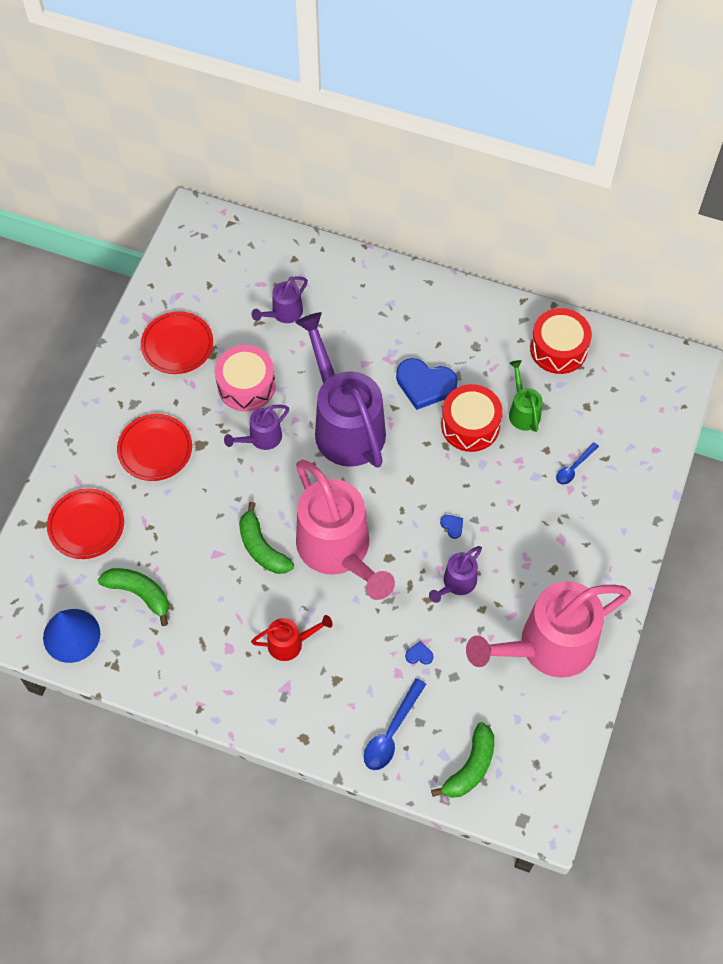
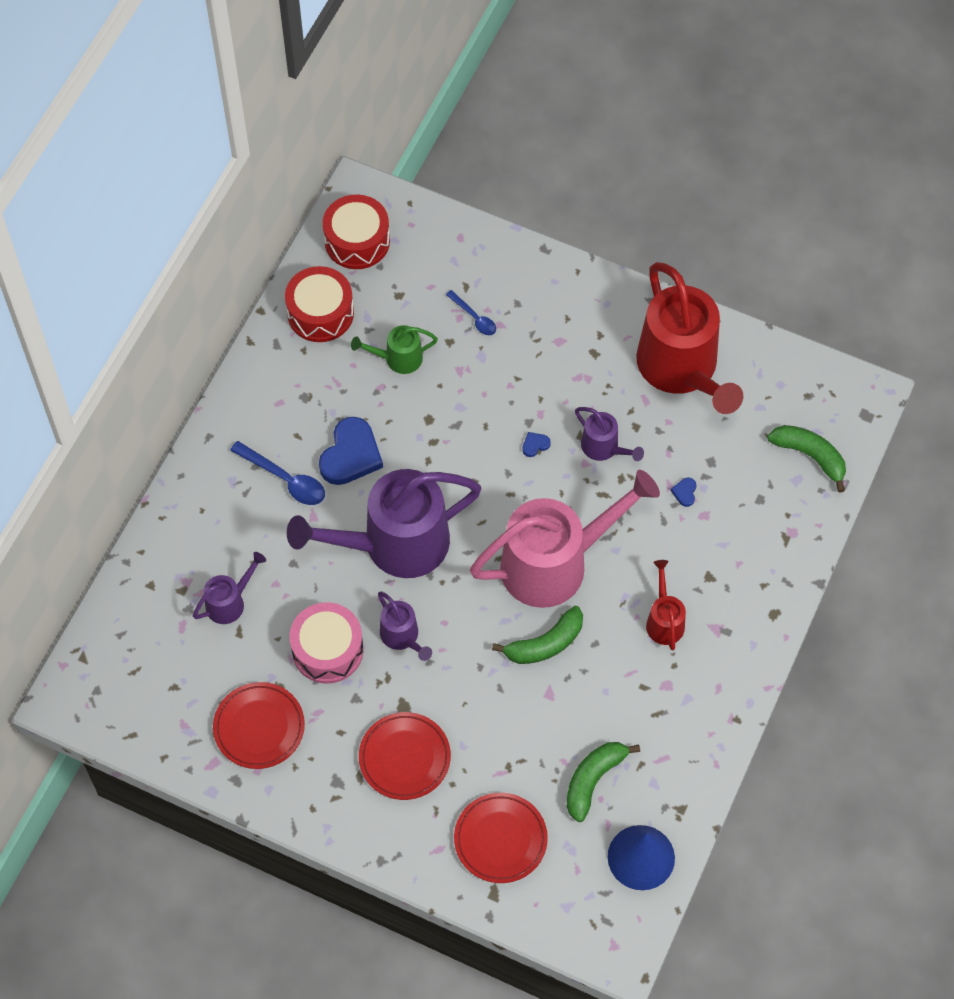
camera: 85 degrees left, 0 degrees up
(283, 313) = (230, 602): purple watering can -> purple watering can turned 90 degrees counterclockwise
(391, 732) = (770, 527): blue spoon -> blue spoon (285, 479)
(470, 425) = (410, 414): red drum -> red drum (357, 241)
(547, 646) = (682, 370): pink watering can -> red watering can

